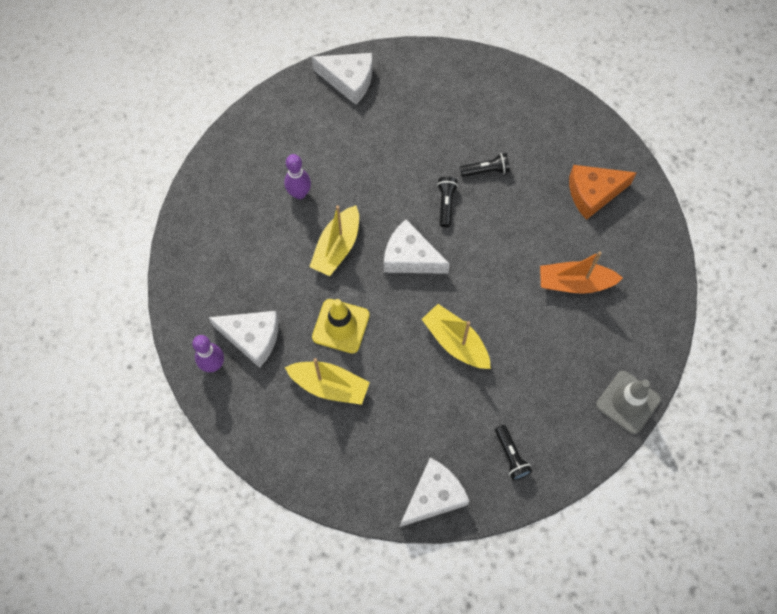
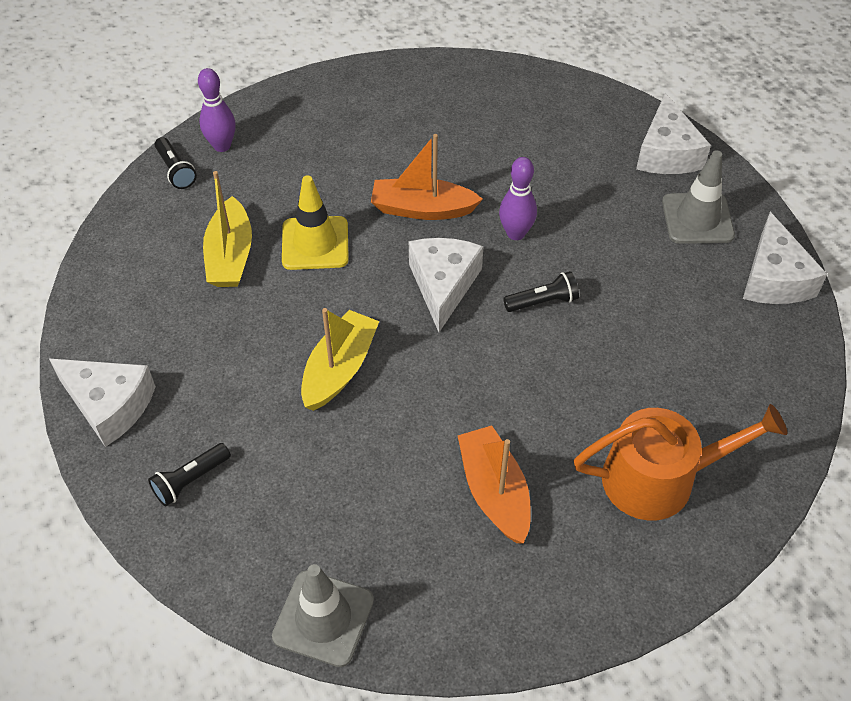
camera: 70 degrees right, 15 degrees down
(252, 338) = (267, 168): white cheese -> white cheese (774, 278)
(299, 193) = (478, 153): purple bowling pin -> purple bowling pin (515, 233)
(337, 247) = (422, 209): yellow boat -> orange boat
(413, 89) = (697, 219): none -> grey traffic cone
(486, 170) = (621, 332): black flashlight -> black flashlight (176, 170)
(593, 193) = (659, 478): orange cheese -> orange watering can

